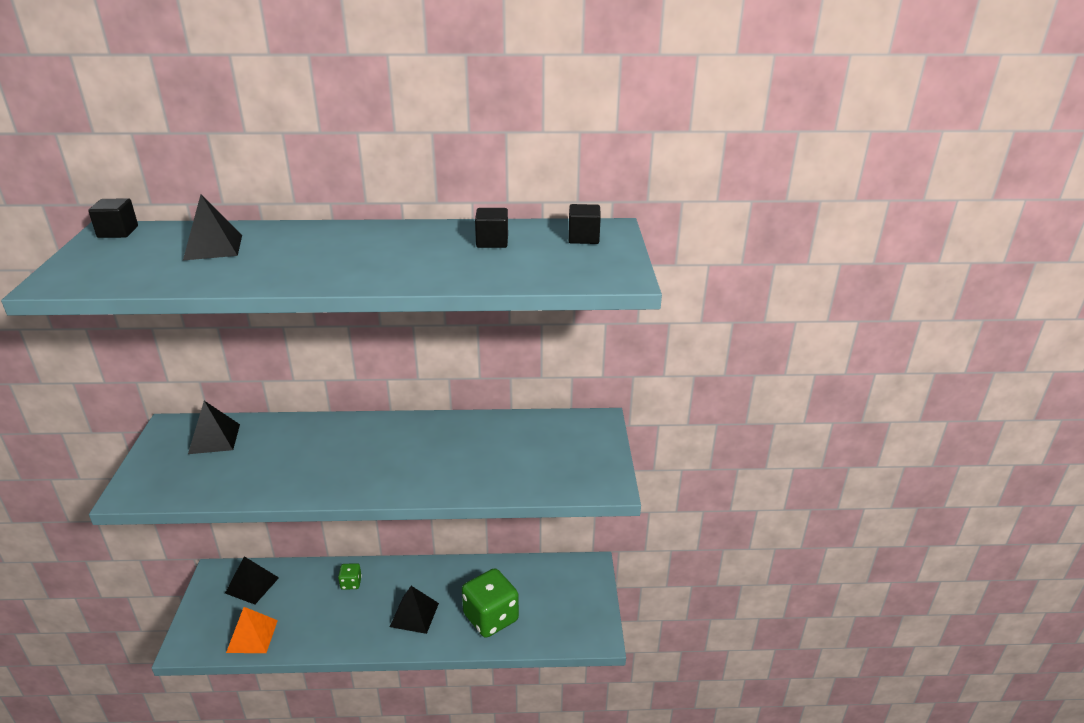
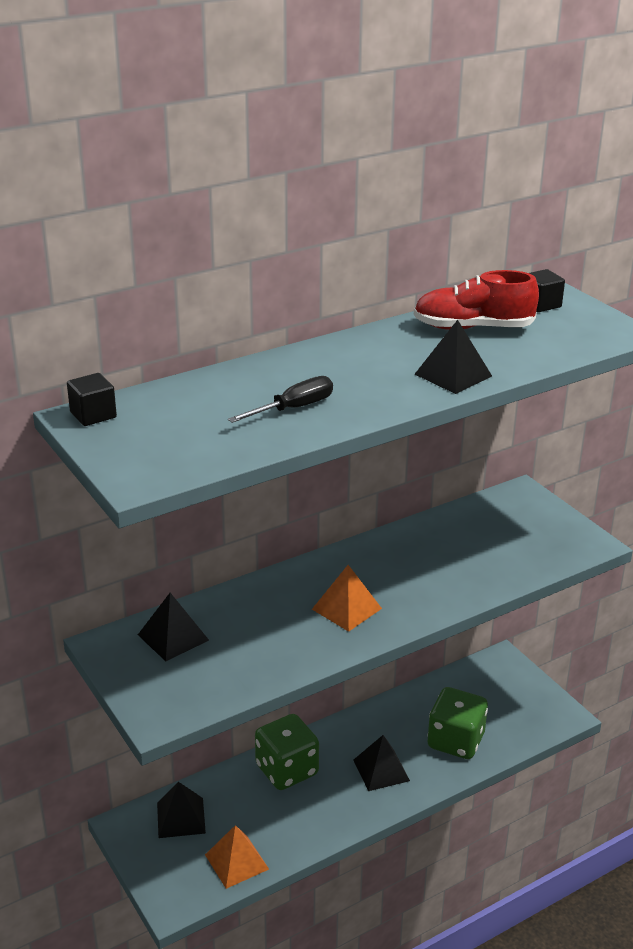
camera: 30 degrees left, 0 degrees up
(213, 247) = (228, 402): black pyramid -> black pyramid (453, 375)
(246, 264) = (293, 408): none -> black screwdriver
(350, 464) = (346, 609): none -> orange pyramid
(351, 583) = (287, 770): green dice -> green dice, size x2.17
(492, 242) = (473, 328): black cube -> red shoe

